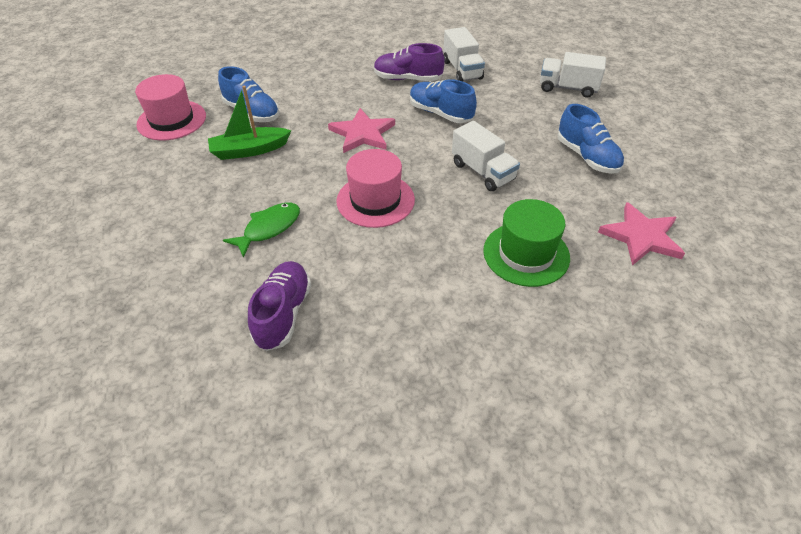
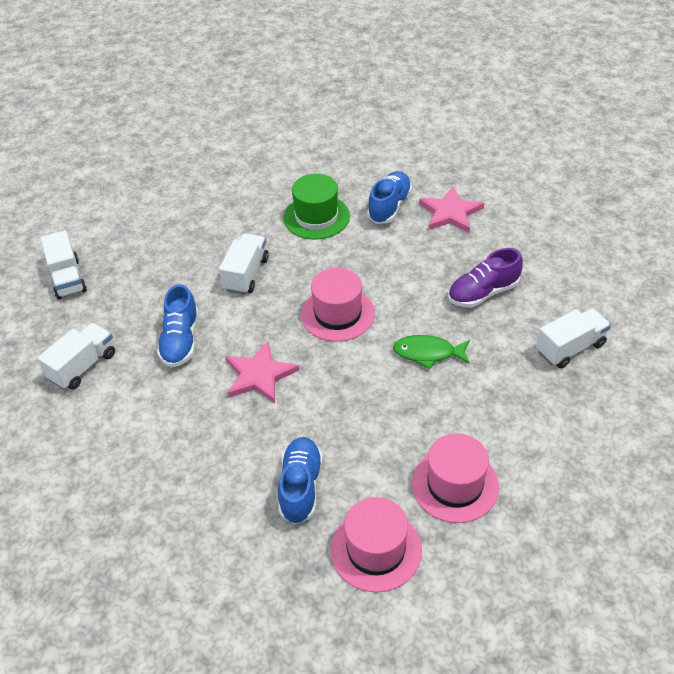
camera: 125 degrees left, 0 degrees up
(144, 329) = (570, 348): none -> white truck
(154, 173) = (455, 485): none -> pink hat
(249, 150) = (357, 439): green boat -> none
(407, 79) = (133, 399): purple shoe -> none
(587, 157) = (175, 229): blue shoe -> blue shoe (389, 207)
(641, 237) = (249, 177): pink star -> pink star (450, 212)

